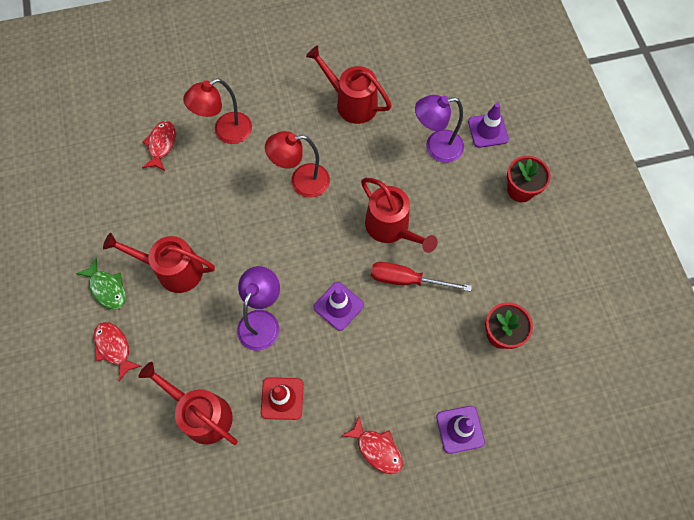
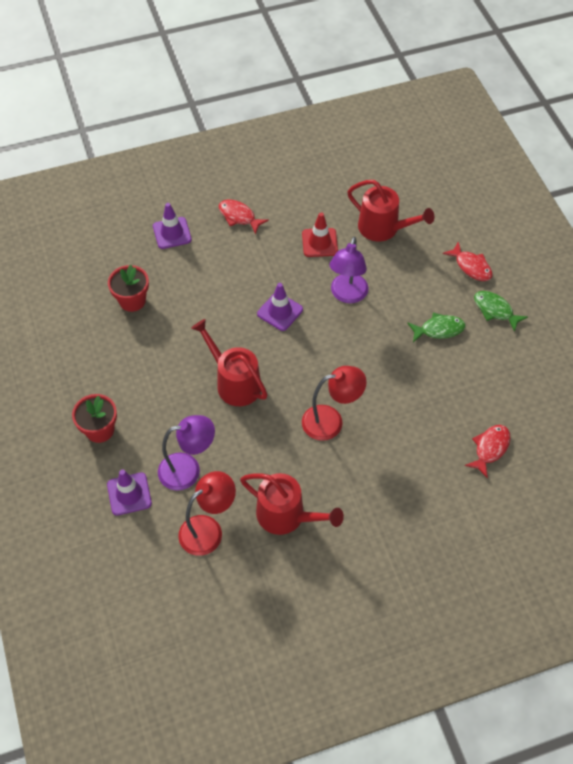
camera: 175 degrees right, 10 degrees down
(161, 145) = (490, 448): red fish -> red fish turned 150 degrees counterclockwise
(173, 270) = (439, 329): red watering can -> green fish
(225, 132) = (424, 469): red lamp -> red lamp (208, 529)
(407, 280) = (217, 337): red screwdriver -> none

